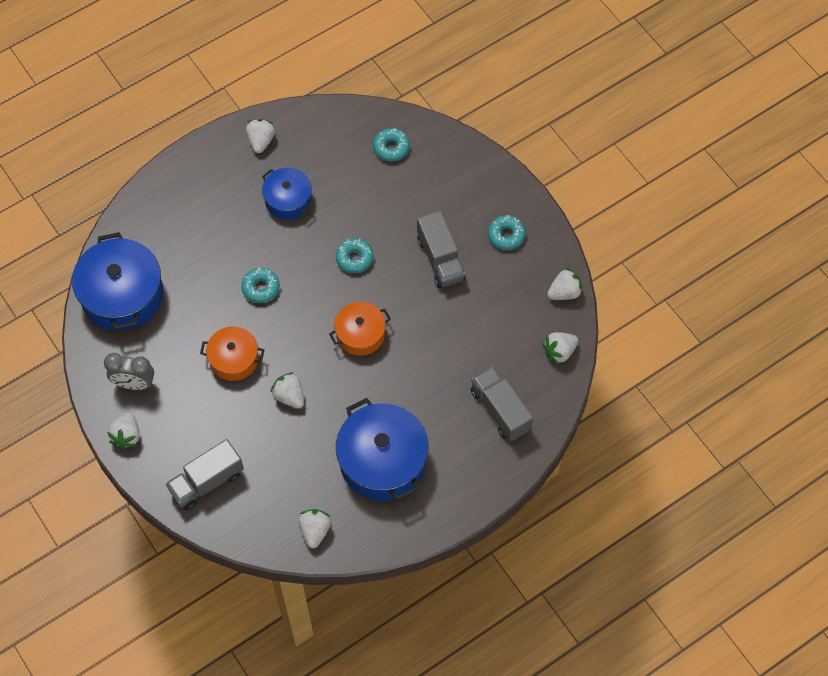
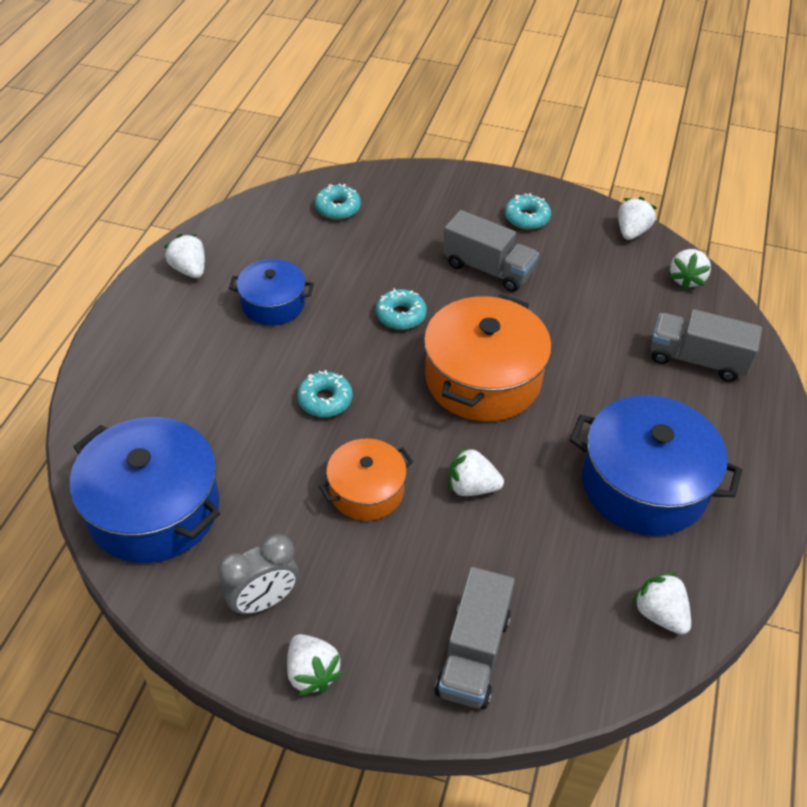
camera: 40 degrees left, 15 degrees down
(360, 334) = (483, 378): orange pot -> orange pot, size x1.72

